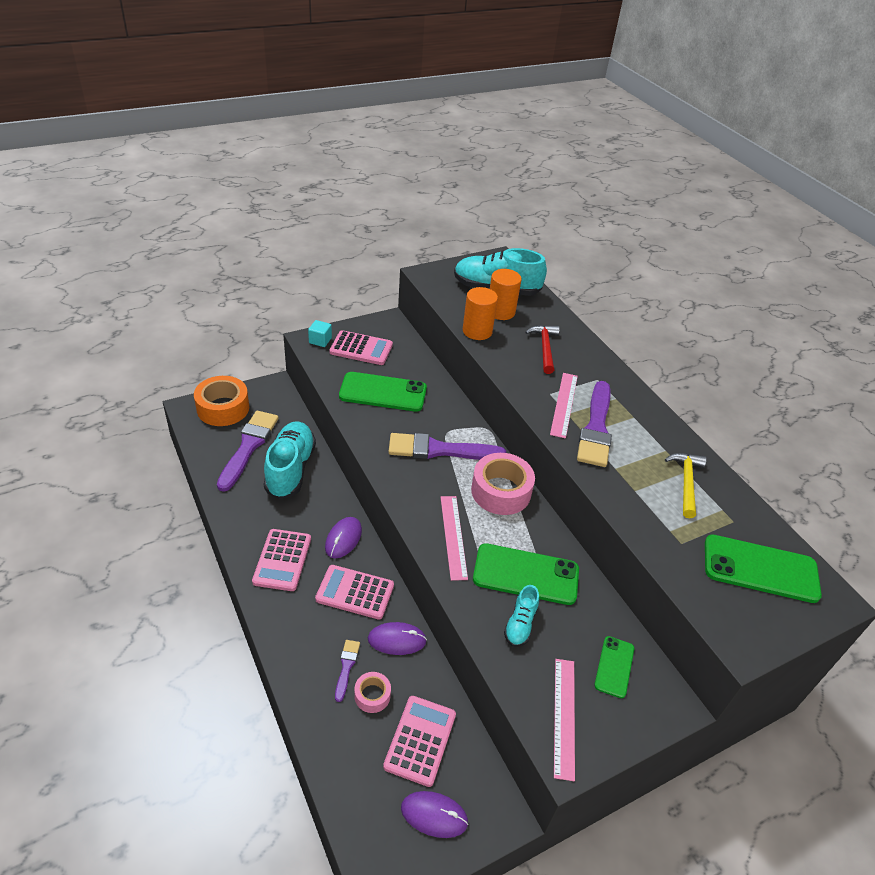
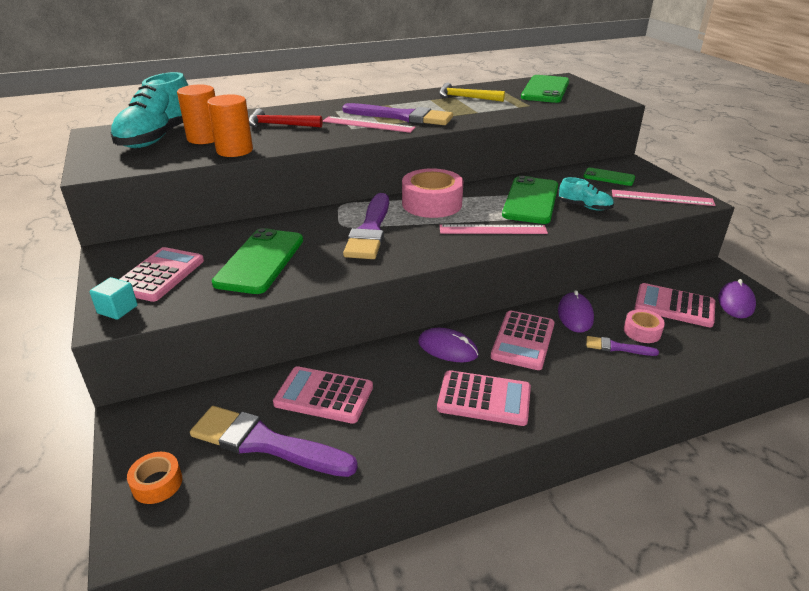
camera: 80 degrees left, 10 degrees down
(223, 408) = (157, 483): orange tape -> orange tape, size x0.52
(290, 469) = (324, 395): turquoise shoe -> pink calculator

